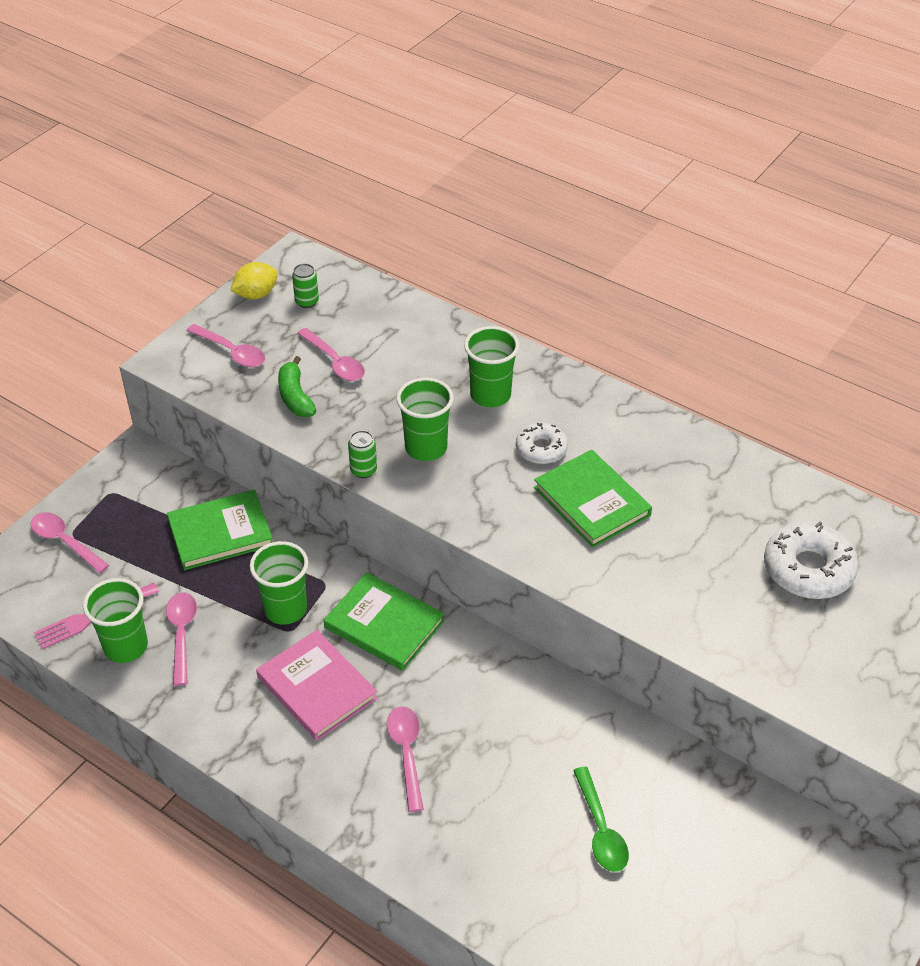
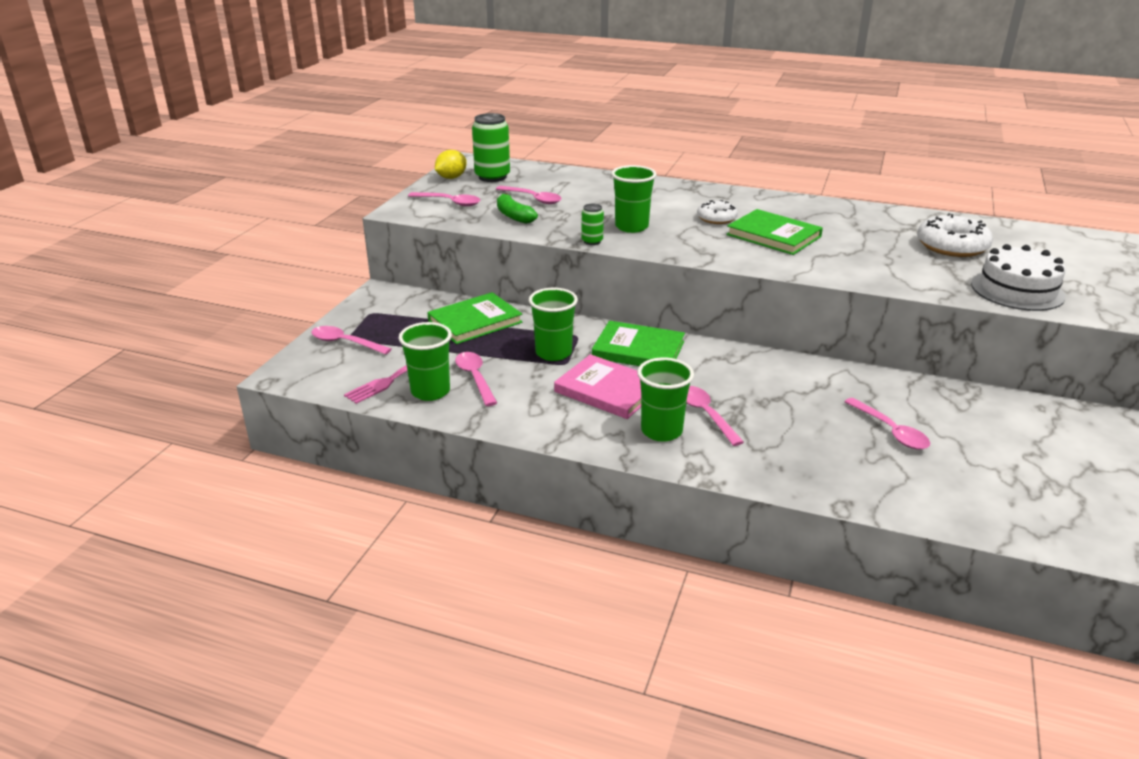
camera: 15 degrees left, 15 degrees down
(307, 302) = (492, 177): green can -> green can, size x1.91
(490, 395) = (660, 200): green cup -> green cup (661, 431)
(600, 829) = (890, 431): green spoon -> pink spoon
(829, 678) = (1017, 290): none -> white cake

